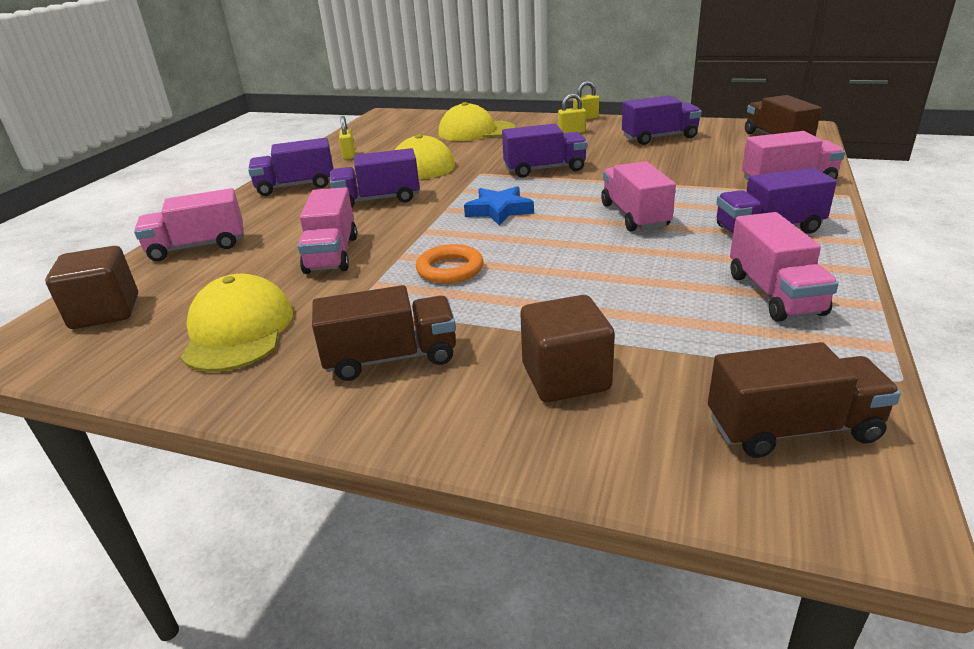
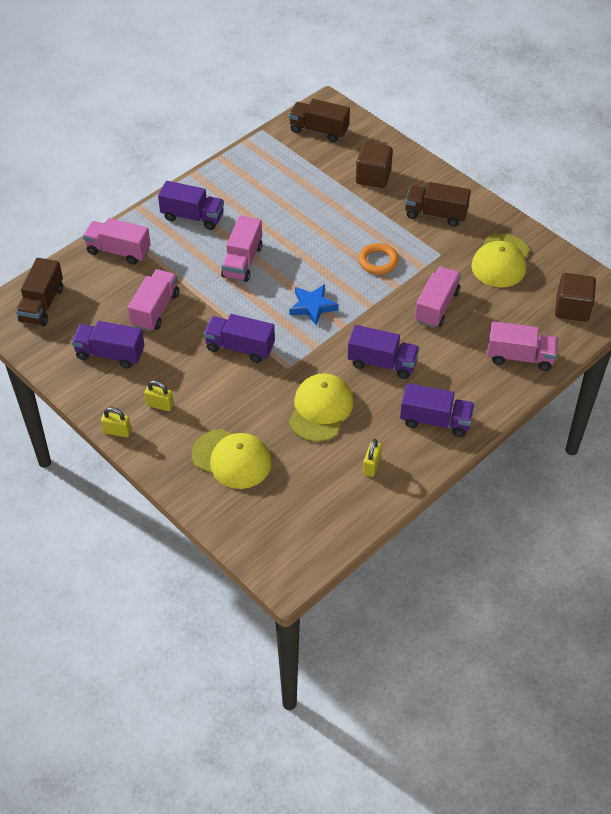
camera: 155 degrees left, 20 degrees up
(774, 294) = (249, 178): pink truck -> pink truck (155, 310)

